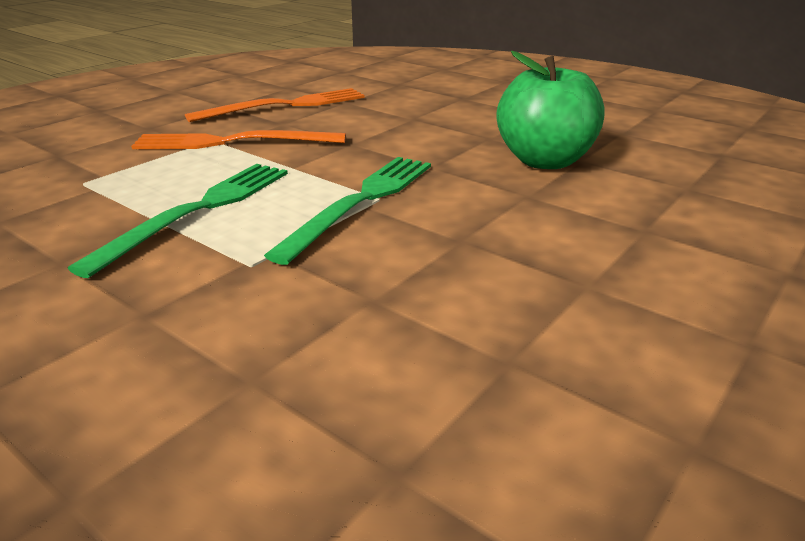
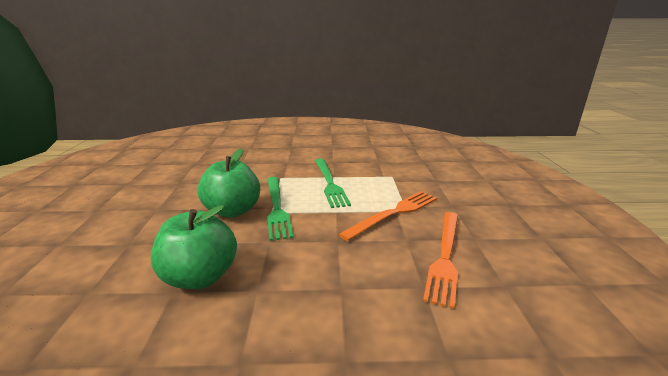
camera: 140 degrees right, 5 degrees down
(438, 223) = (233, 211): none -> green apple

